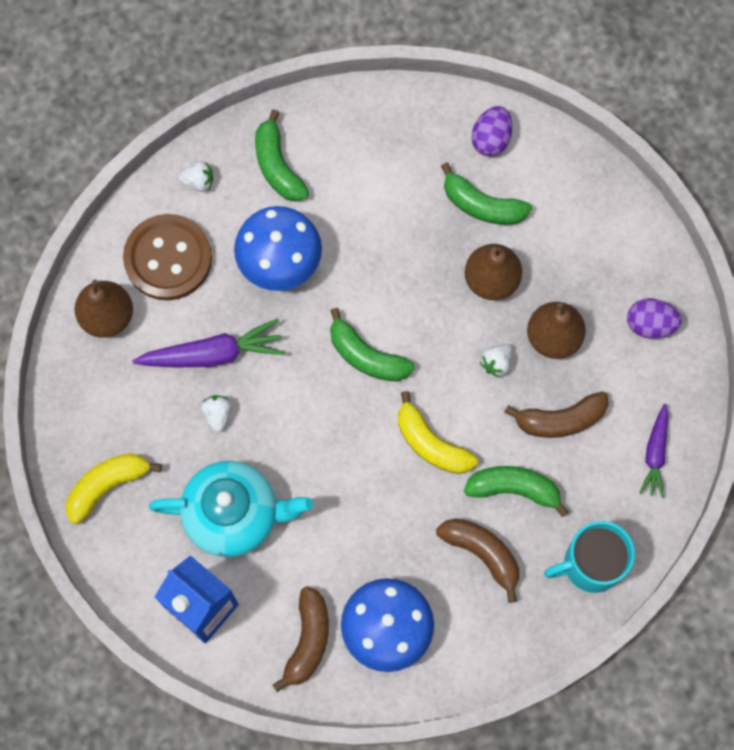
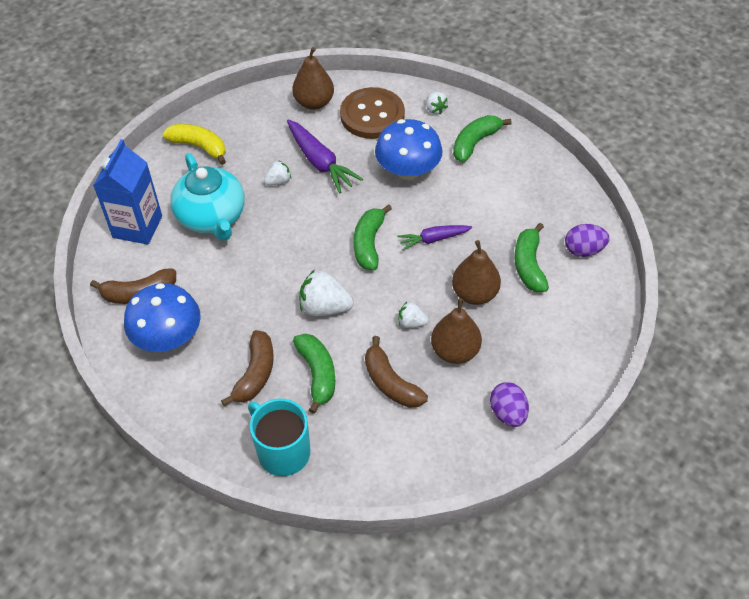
camera: 65 degrees right, 20 degrees down
(431, 443) = (324, 307): yellow banana -> white strawberry
(655, 454) = (400, 461): purple carrot -> purple carrot (433, 239)

